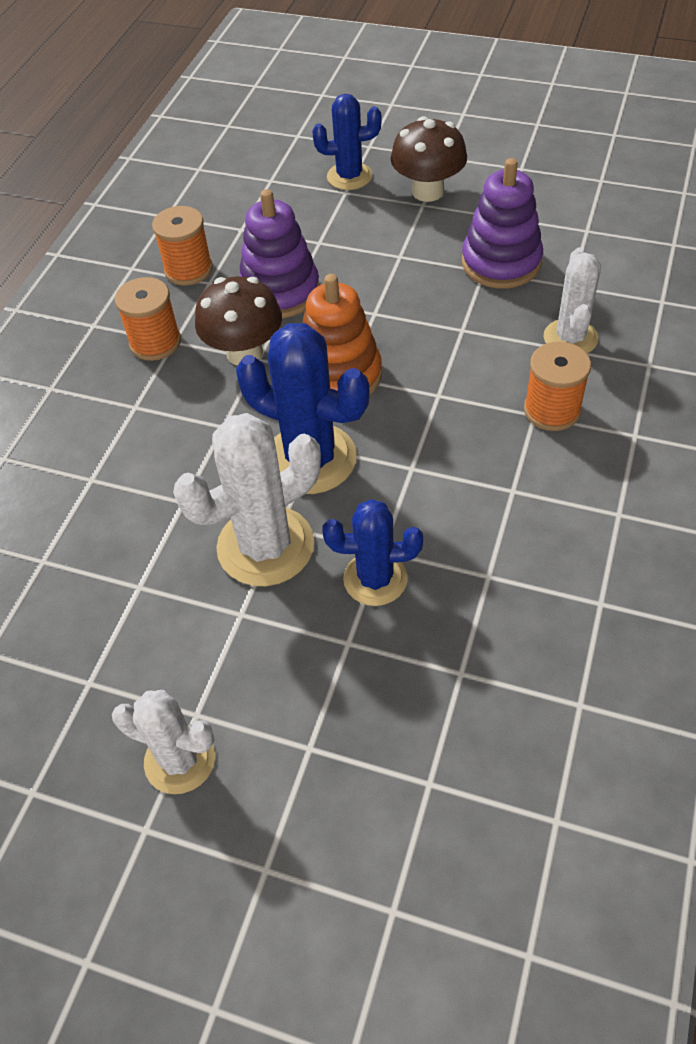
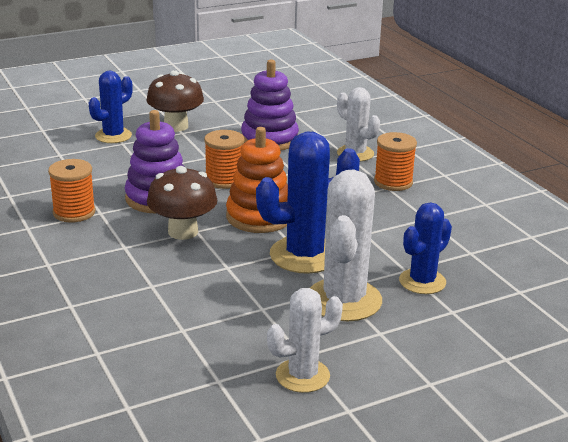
camera: 50 degrees left, 25 degrees down
(155, 342) = (112, 252): orange spool -> orange spool (224, 180)
(180, 760) = (455, 405): white cactus -> white cactus (302, 376)

